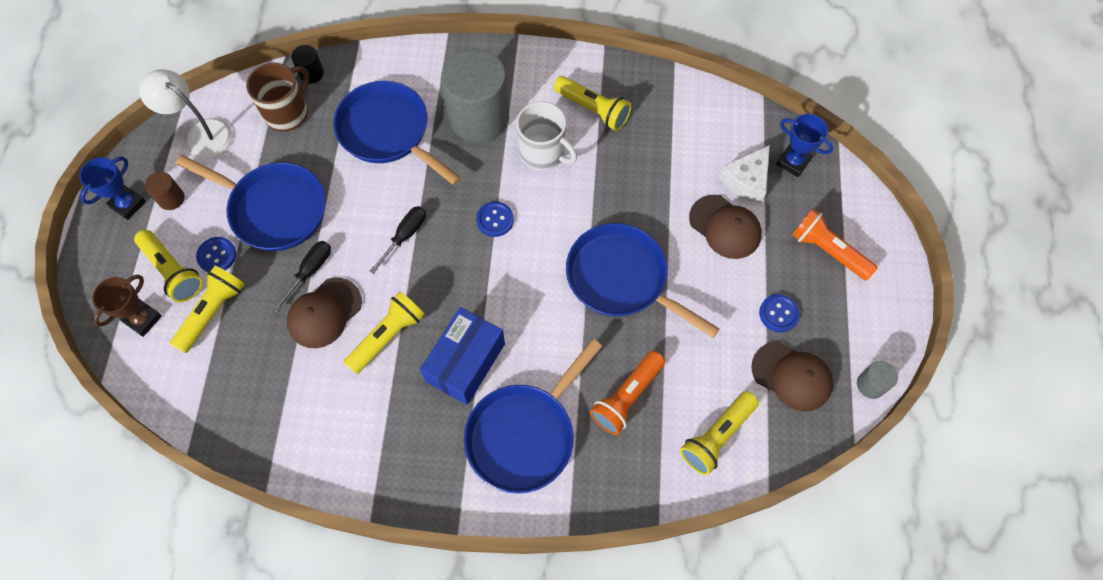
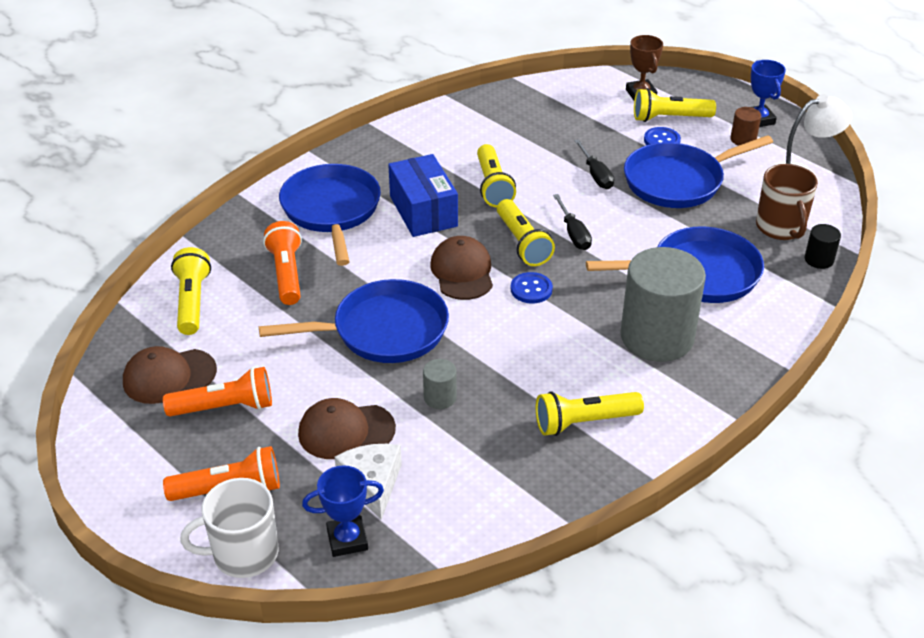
camera: 130 degrees right, 25 degrees down
(213, 312) = (611, 122): yellow flashlight -> yellow flashlight (522, 243)
(324, 313) = (550, 167): brown cap -> brown cap (462, 272)
(543, 153) = (569, 357): white mug -> white mug (243, 554)
(778, 314) = (225, 407): blue button -> orange flashlight
(870, 384) = (92, 421): grey cylinder -> grey cylinder (440, 397)

